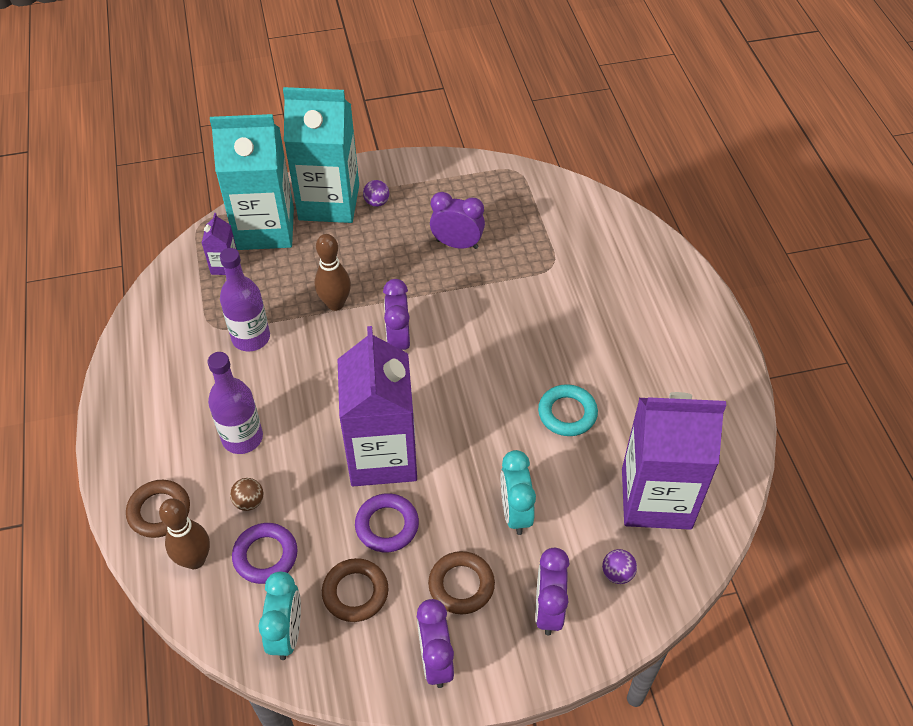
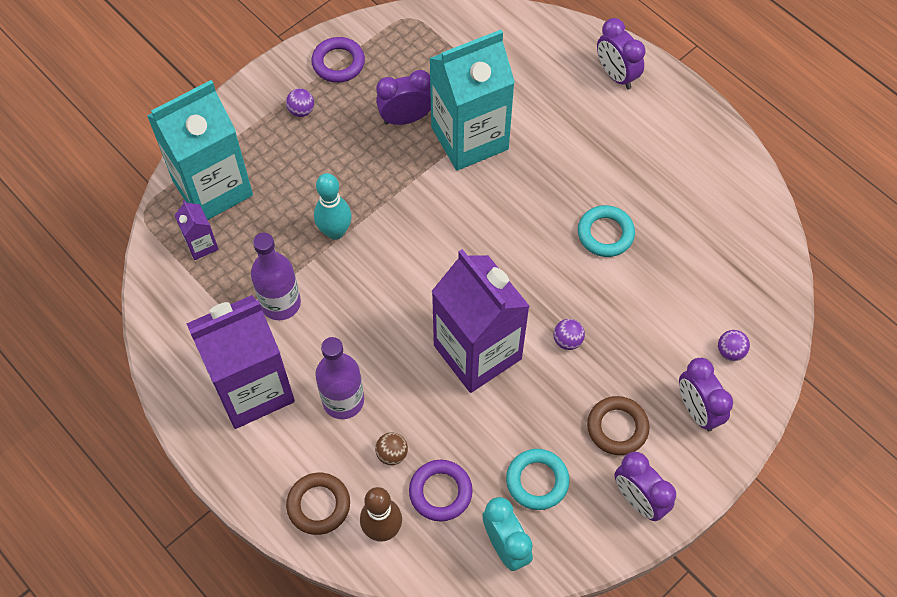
camera: 30 degrees left, 10 degrees up
(329, 202) = (255, 132): turquoise carton -> turquoise carton (469, 138)
(335, 304) = (335, 231): brown bowling pin -> turquoise bowling pin
(355, 592) = (537, 481): brown ring -> turquoise ring
(387, 525) = (523, 411): purple ring -> purple ring (338, 63)
(398, 340) = (417, 239): purple clock -> purple clock (616, 75)
(469, 486) = (567, 340): none -> purple ball
(515, 512) = (620, 343): turquoise clock -> none
(656, 498) = (721, 272): purple carton -> purple carton (252, 388)

